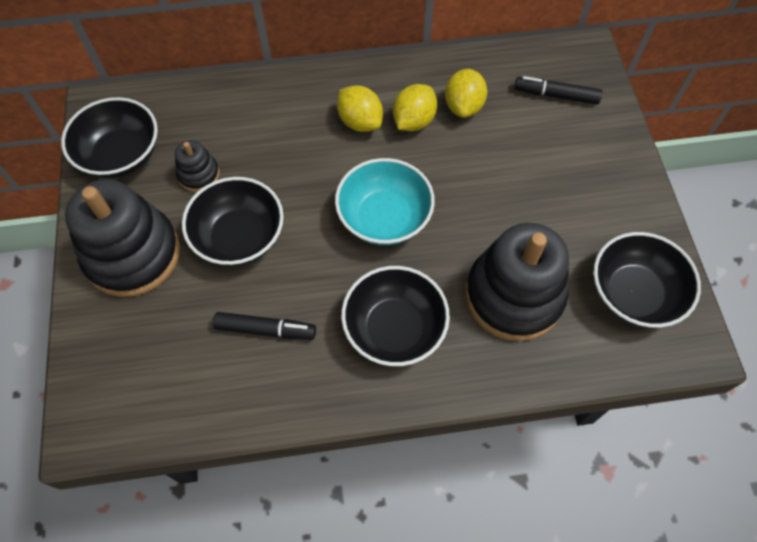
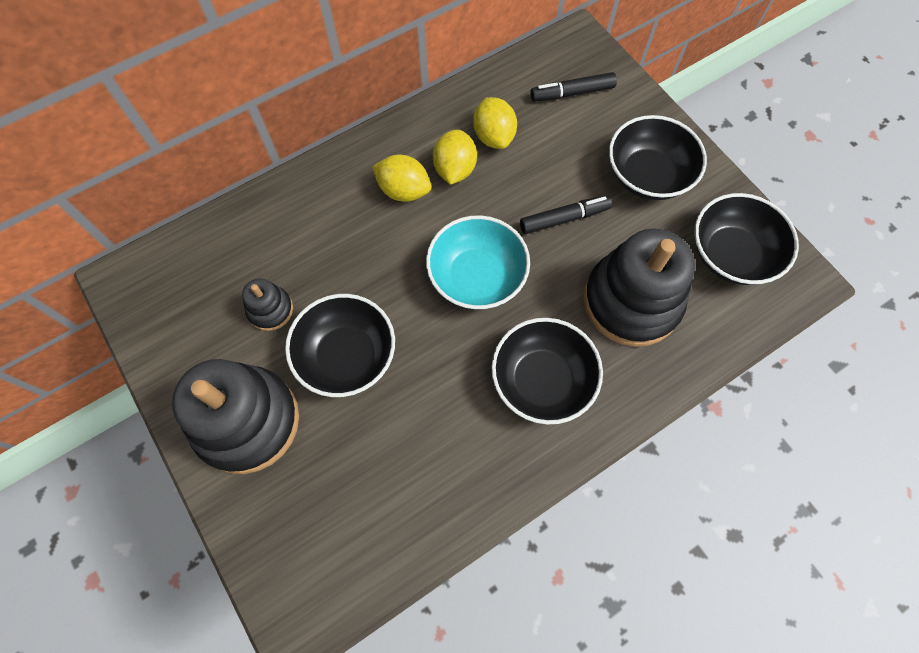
camera: 25 degrees left, 5 degrees up
(121, 155) = (176, 323): black bowl -> black bowl (647, 175)
(265, 329) = (422, 437): black marker -> black marker (564, 218)

